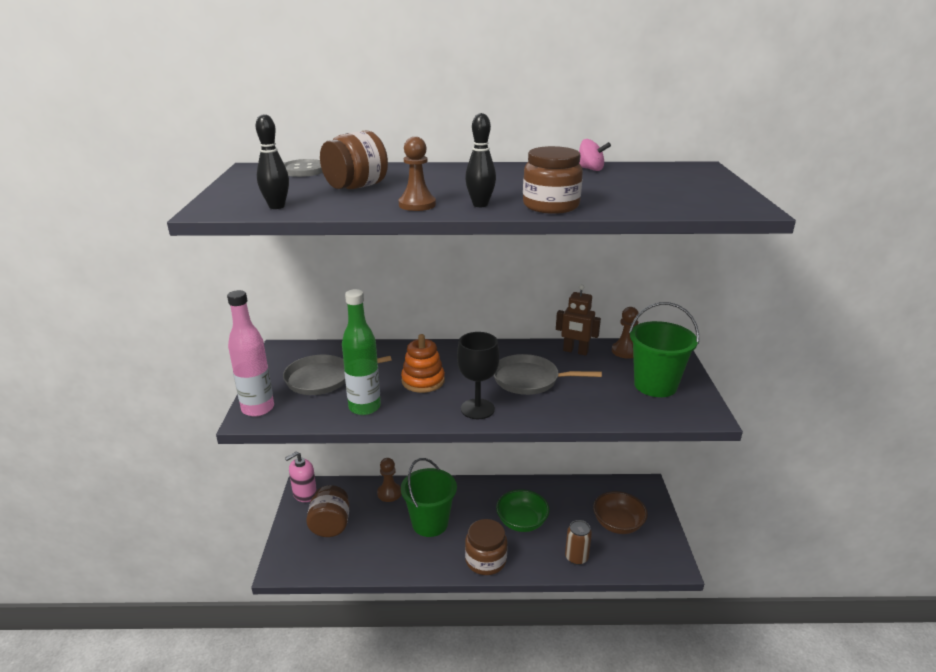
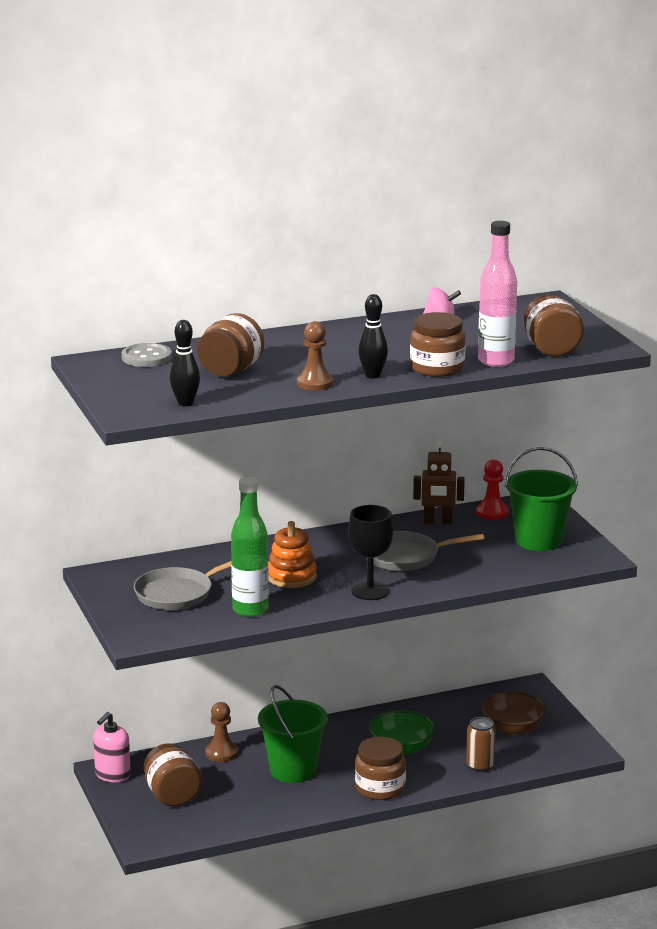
camera: 20 degrees left, 5 degrees down
(258, 408) = (135, 630): pink bottle -> pink bottle (496, 361)
(625, 351) = (492, 513): brown pawn -> red pawn
(683, 203) = (551, 349): none -> brown jar

